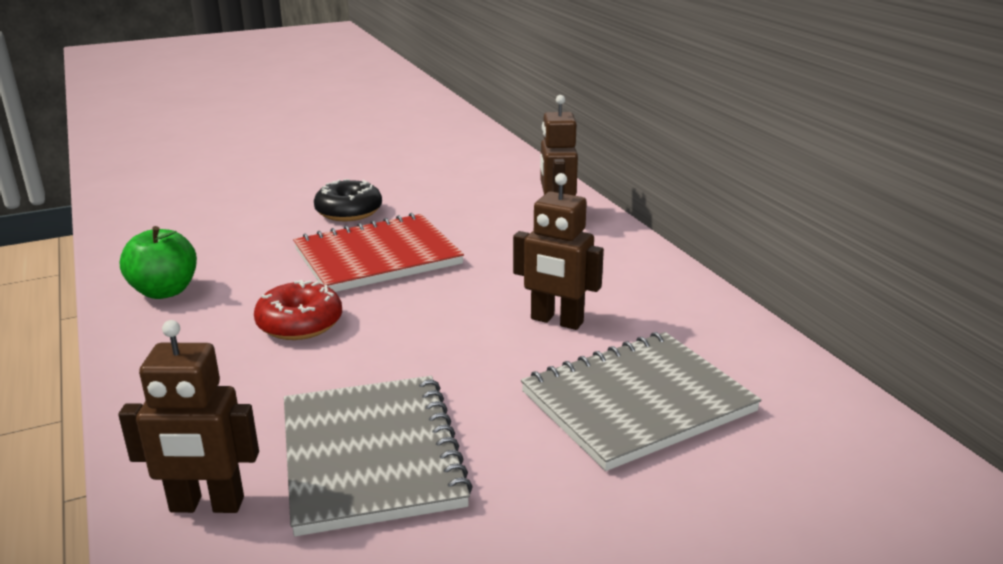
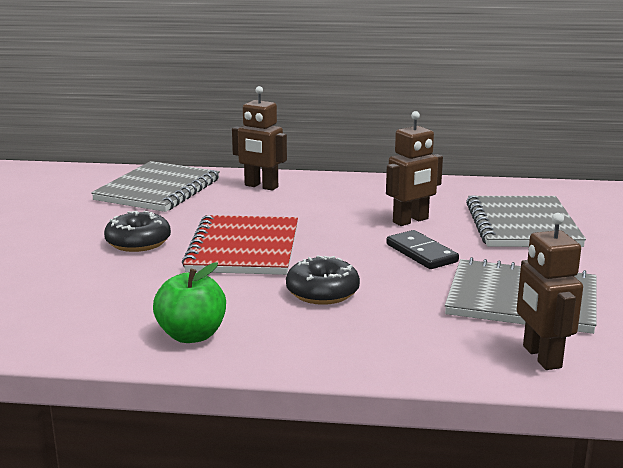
camera: 60 degrees left, 5 degrees down
(207, 505) = (541, 357): brown robot -> brown robot turned 135 degrees clockwise
(300, 324) = (322, 292): red donut -> black donut
(459, 352) = (421, 253): none -> black domino
(485, 181) = (158, 190): none -> grey notebook

